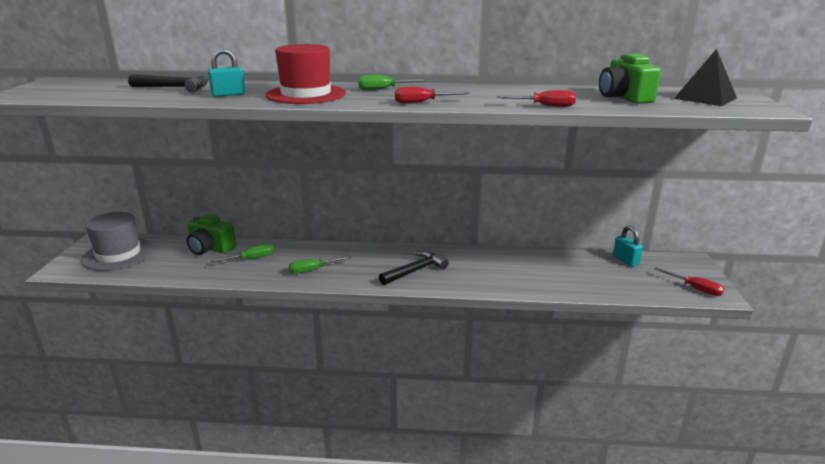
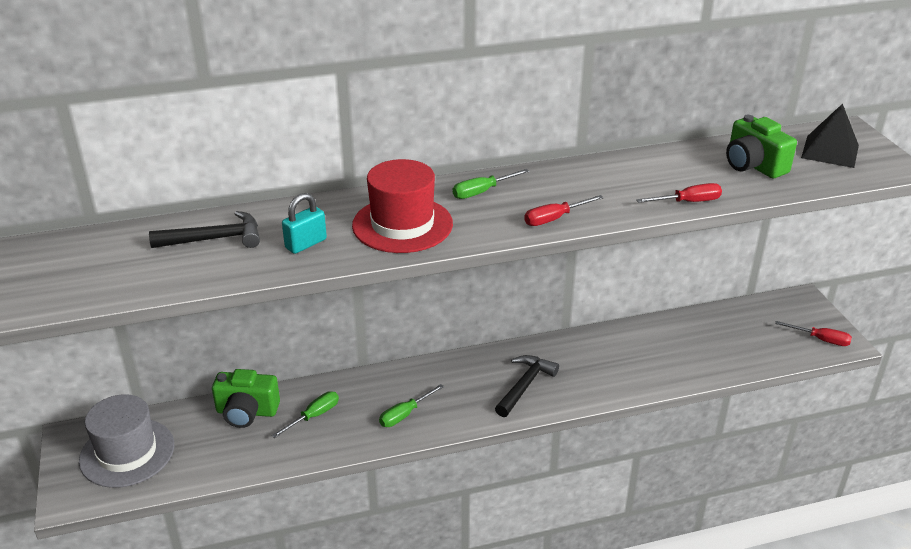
camera: 20 degrees left, 10 degrees up
(625, 260) = (738, 314): turquoise padlock -> none

